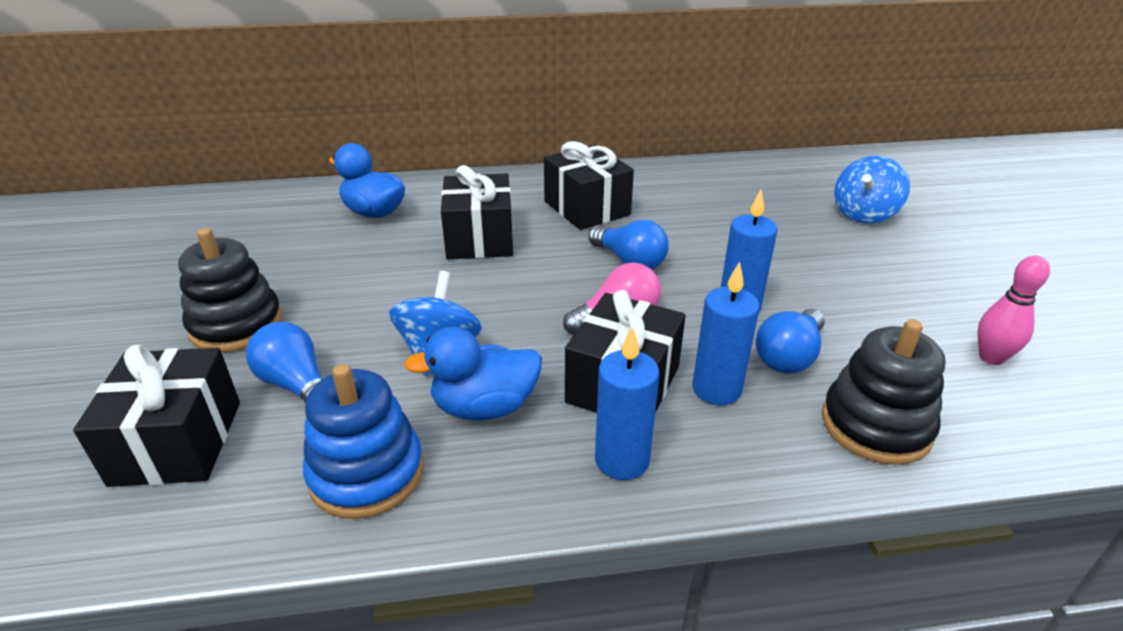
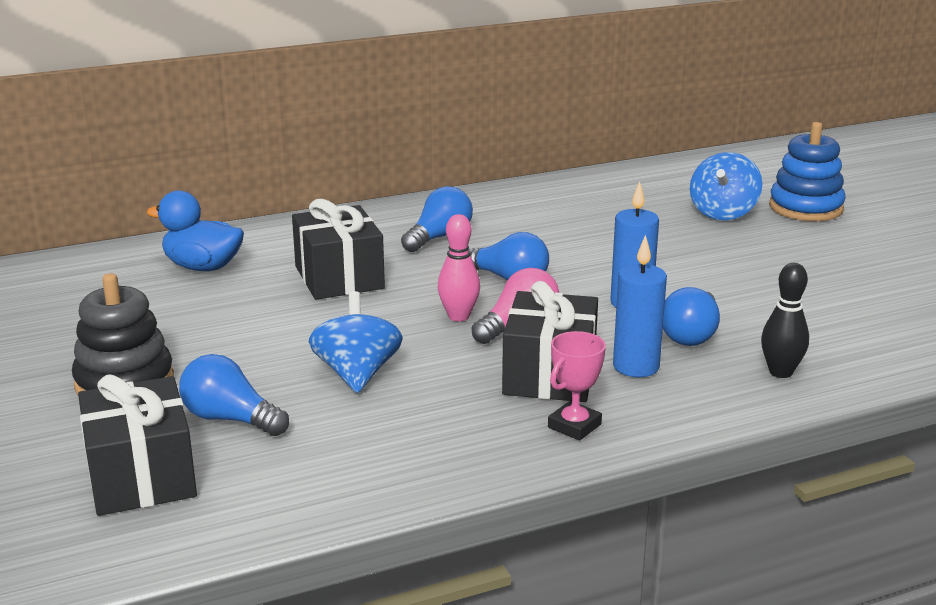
camera: 15 degrees left, 10 degrees down
(366, 473) = (347, 469): blue stacking toy -> blue stacking toy (805, 208)
(484, 407) = (428, 408): blue duck -> none
(586, 208) = (439, 237): black gift -> blue light bulb
(622, 460) = (574, 426): blue candle -> pink trophy
(875, 425) = (780, 372): black stacking toy -> black bowling pin
(991, 358) = (864, 312): pink bowling pin -> pink bowling pin (459, 316)

